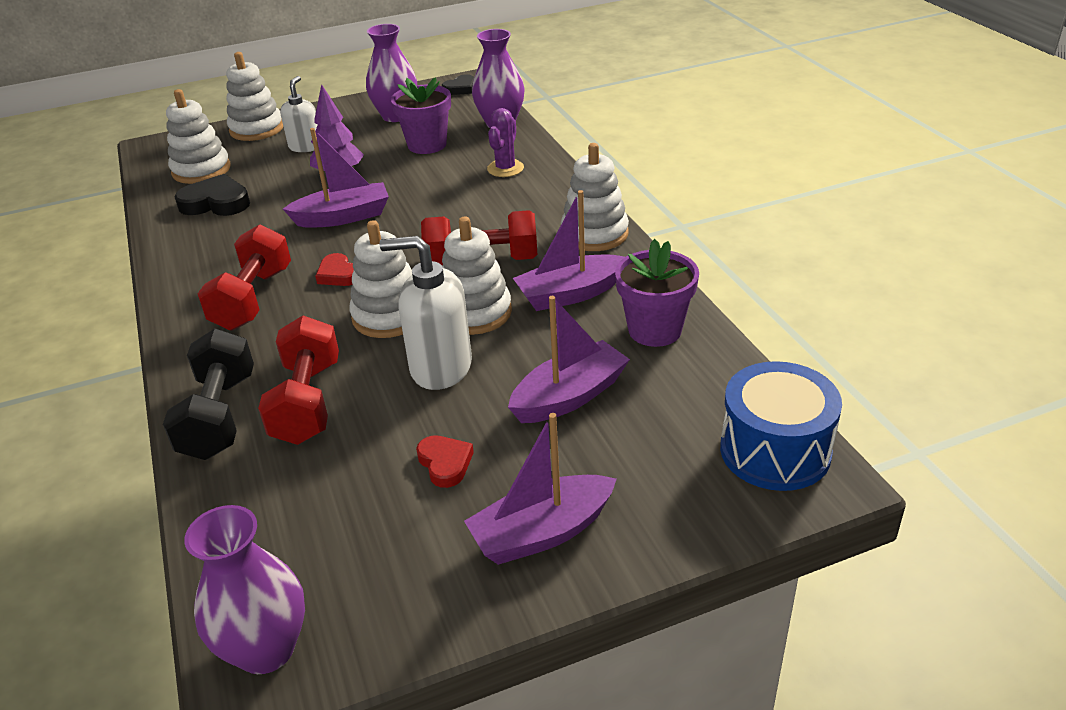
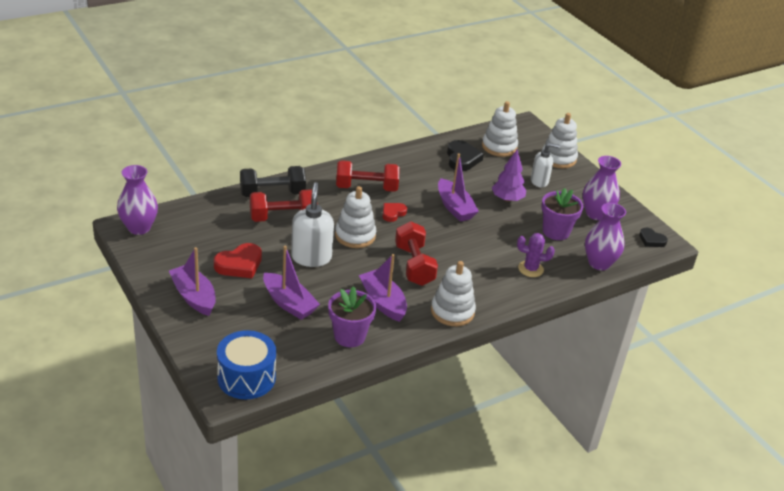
camera: 75 degrees right, 0 degrees up
(445, 463) = (239, 264): red heart -> red heart, size x1.63
(474, 313) = (361, 266): white stacking toy -> none

